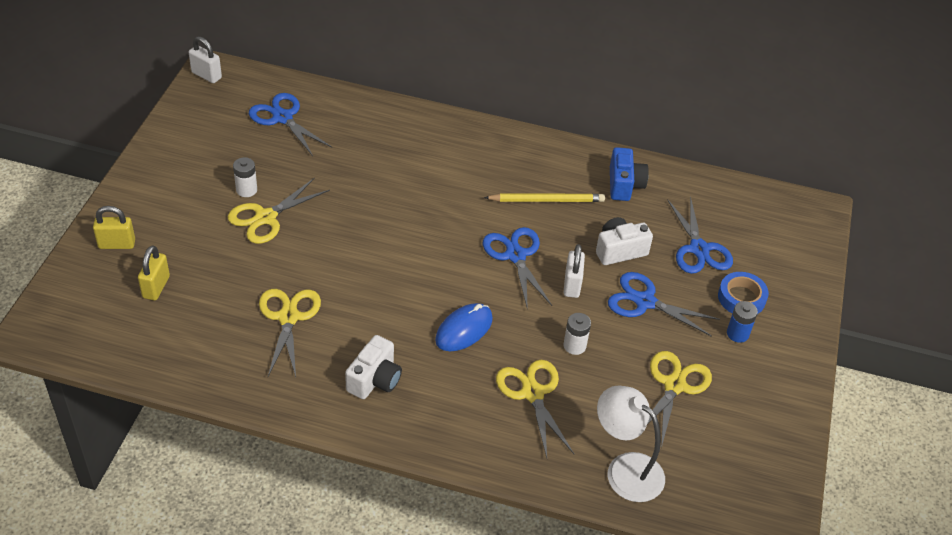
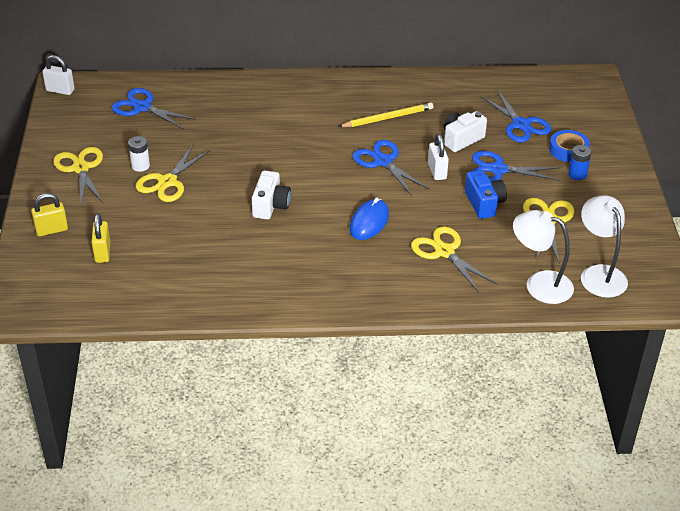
camera: 15 degrees left, 5 degrees down
(288, 317) = (224, 247): yellow scissors -> yellow scissors (81, 168)
(374, 379) = (317, 273): white camera -> white camera (270, 205)
(574, 346) = (460, 212): white battery -> none
(624, 185) = (442, 93): blue camera -> blue camera (484, 203)
(704, 476) = (599, 274): none -> white lamp

